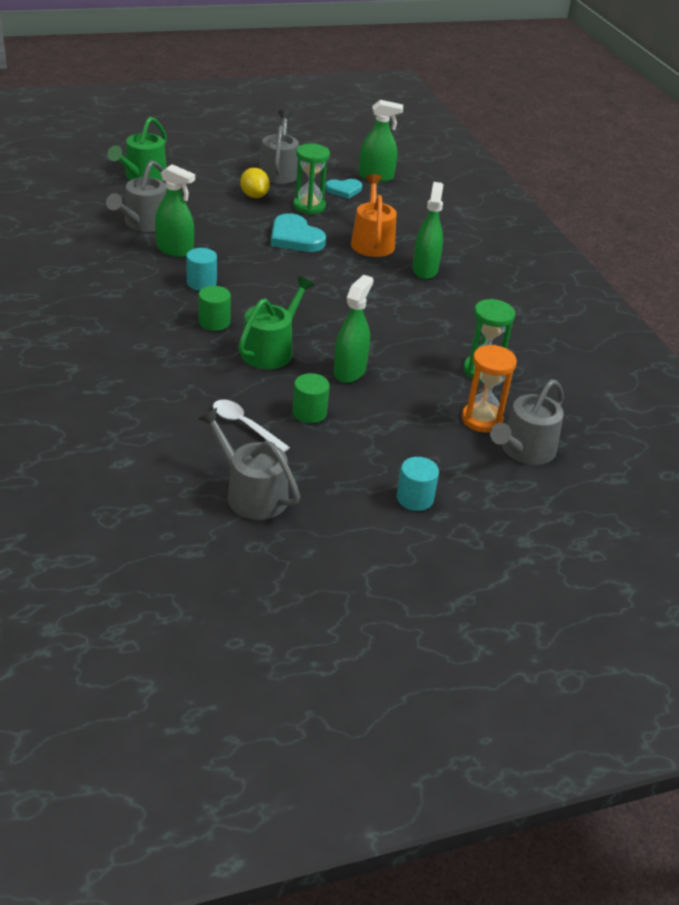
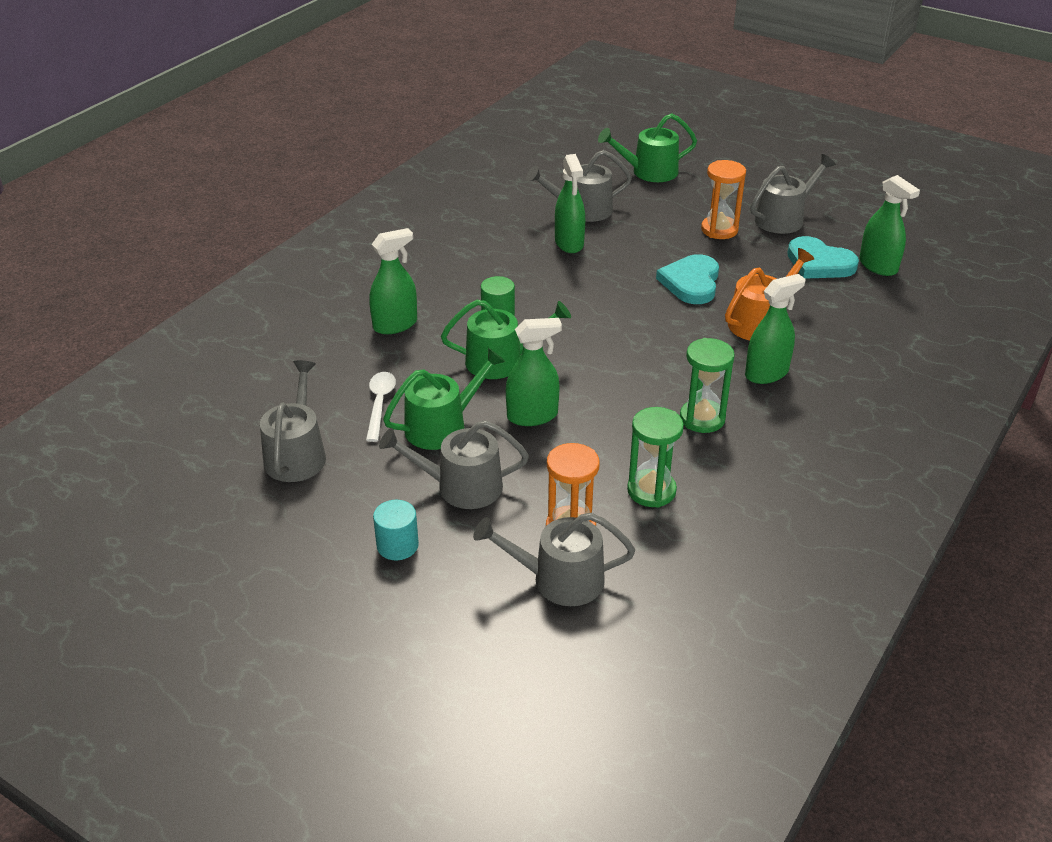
camera: 55 degrees right, 0 degrees up
(156, 369) = (395, 325): none -> green spray bottle
(201, 283) = (543, 279): turquoise cylinder -> none
(254, 196) = (719, 230): yellow lemon -> orange hourglass
(309, 206) = (755, 262): green hourglass -> green hourglass (702, 418)
(309, 412) = (442, 426): green cylinder -> green watering can
(344, 190) = (819, 263): turquoise heart -> turquoise heart, size x1.58
(386, 439) = (461, 487): none -> grey watering can

